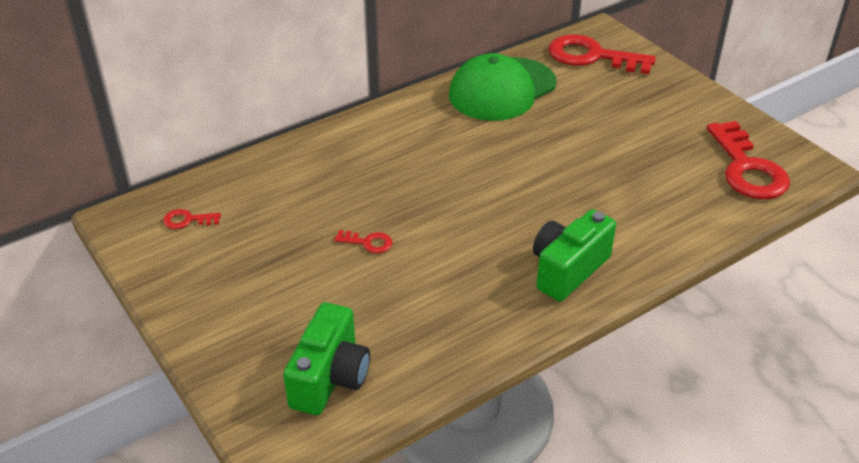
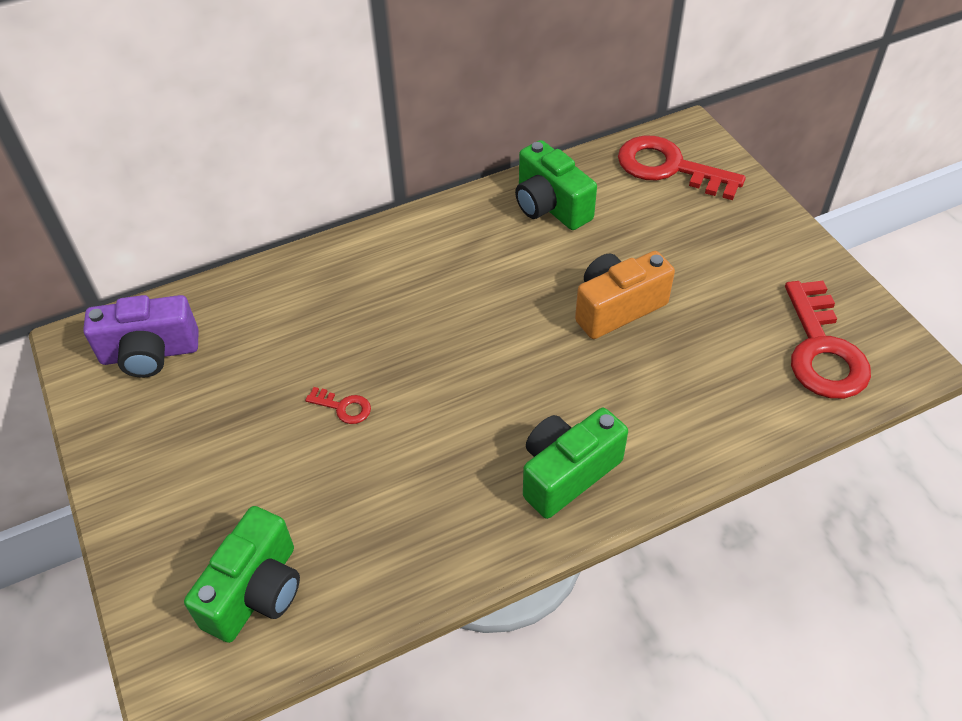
camera: 10 degrees right, 10 degrees up
(187, 220) = (150, 353): red key -> purple camera
(502, 89) = (550, 206): green cap -> green camera
(576, 154) = (617, 308): none -> orange camera

